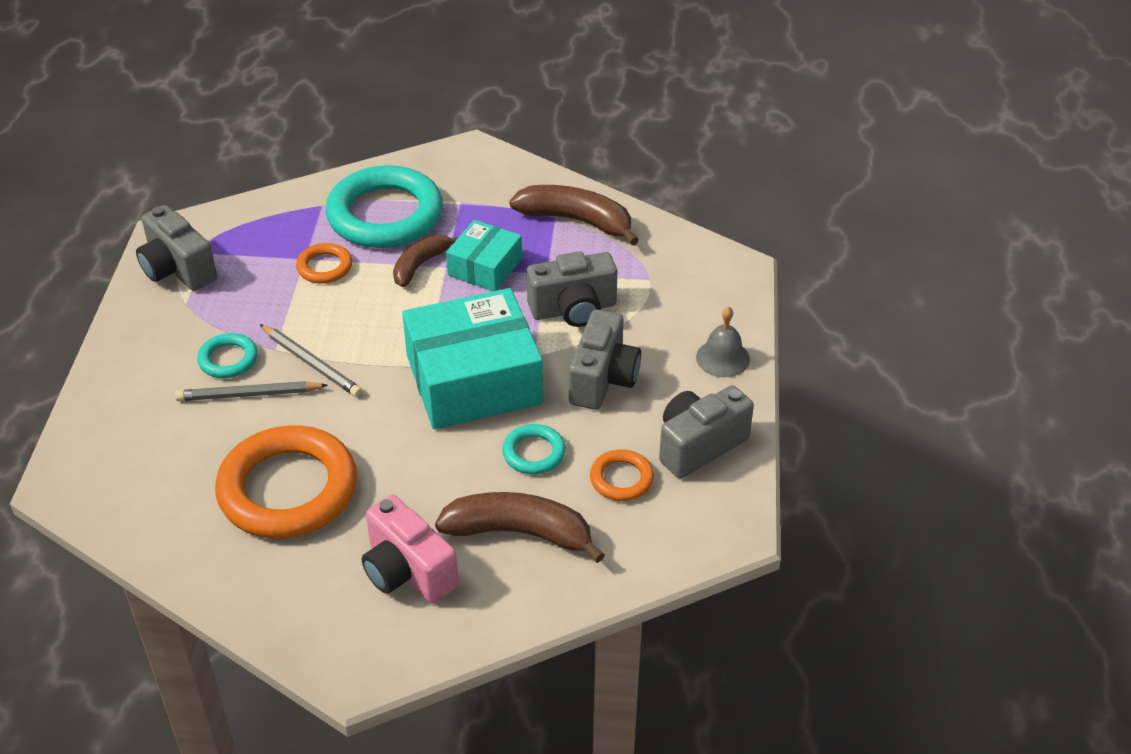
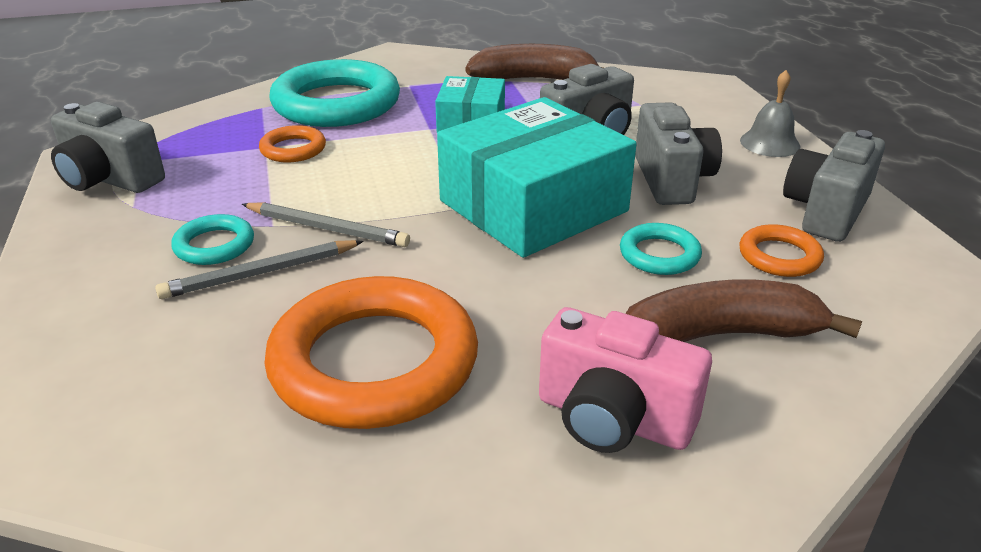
camera: 20 degrees left, 10 degrees down
(420, 265) = (401, 131): brown banana -> none

